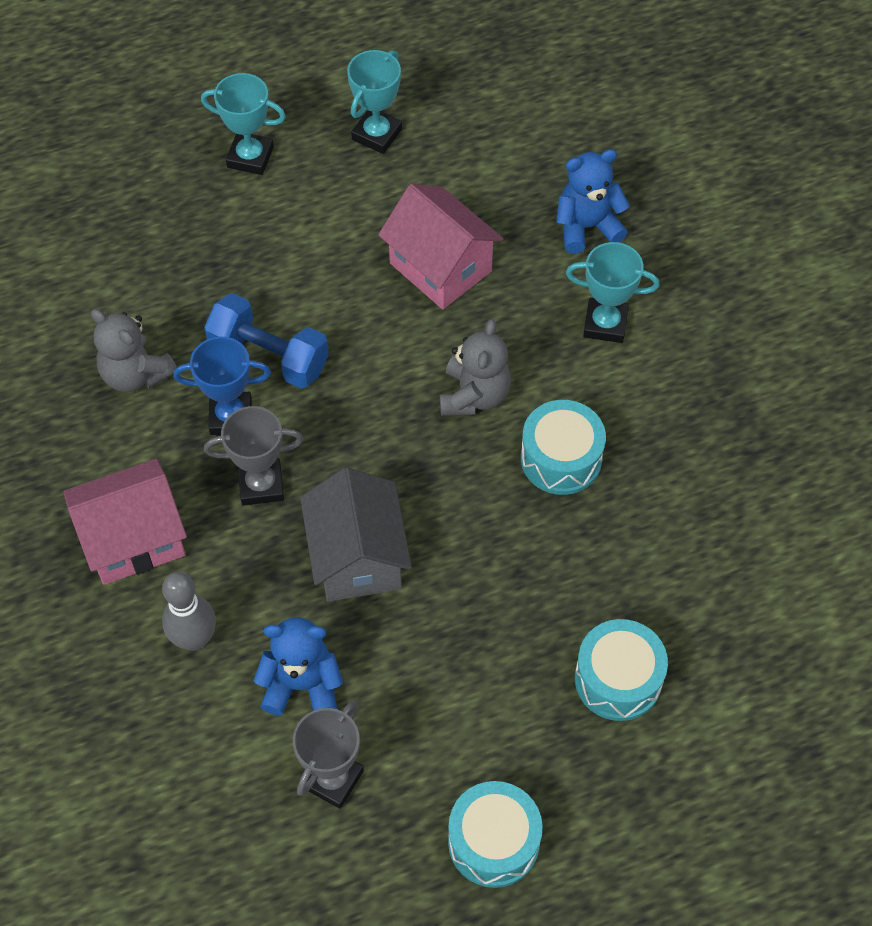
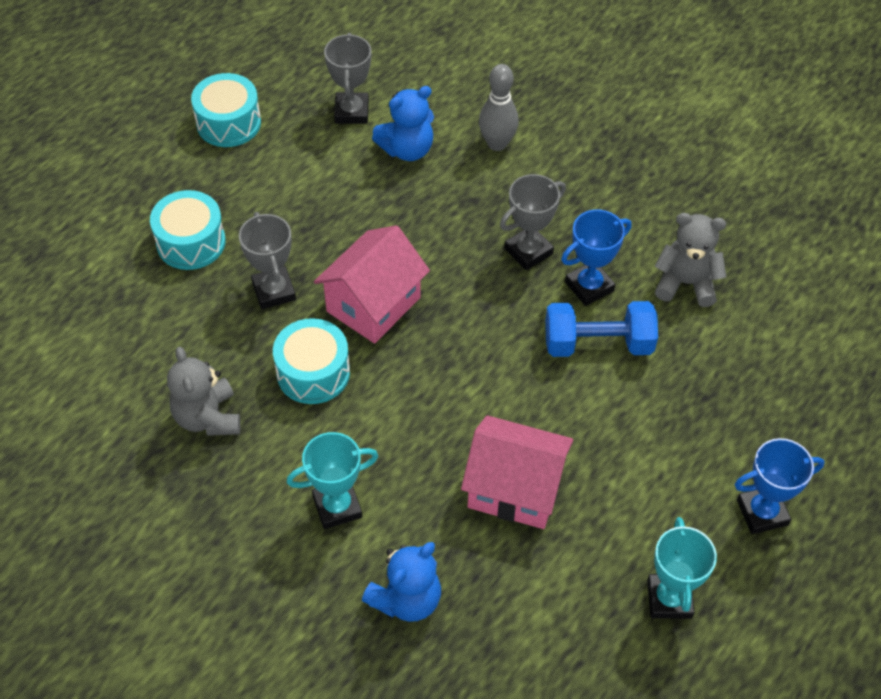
camera: 150 degrees right, 5 degrees down
(133, 539) = (587, 179): pink house -> pink house (373, 304)
(250, 157) = (762, 512): turquoise trophy -> blue trophy
(357, 557) = (424, 236): grey house -> none
(474, 395) = (413, 390): grey teddy bear -> grey teddy bear (208, 417)
(555, 570) = (274, 291): none -> grey trophy

